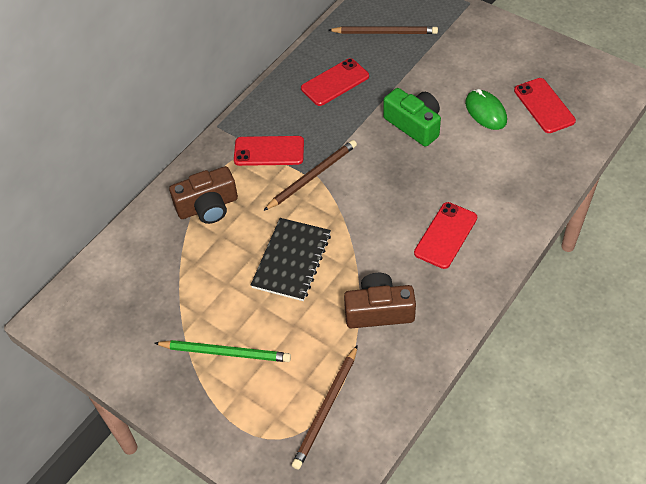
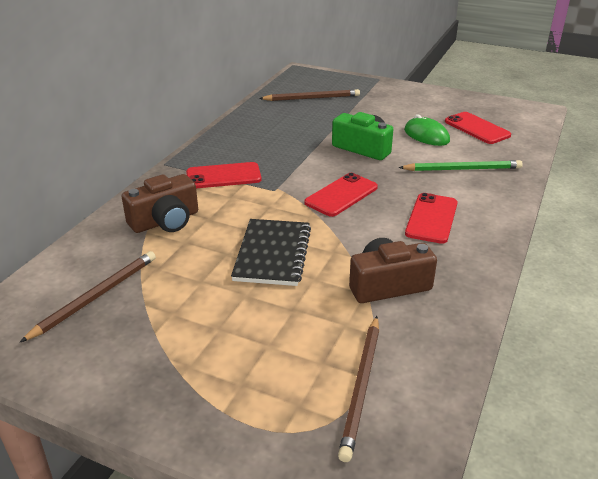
camera: 15 degrees left, 20 degrees down
(225, 352) = (213, 345): green pencil -> green pencil (462, 169)
(312, 176) = (274, 189): brown pencil -> brown pencil (95, 297)
(335, 82) = (276, 129): red phone -> red phone (341, 195)

